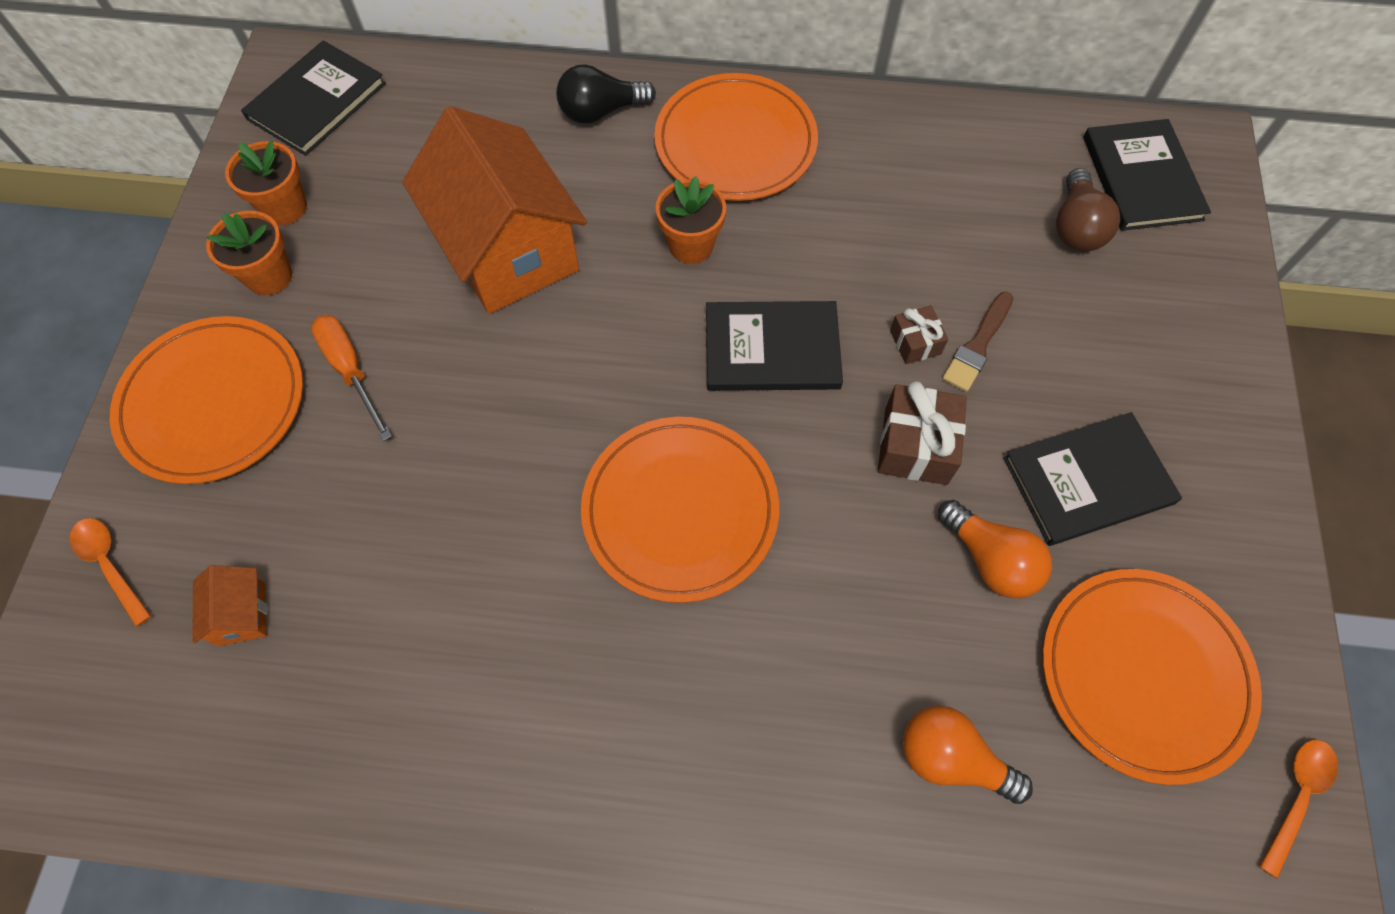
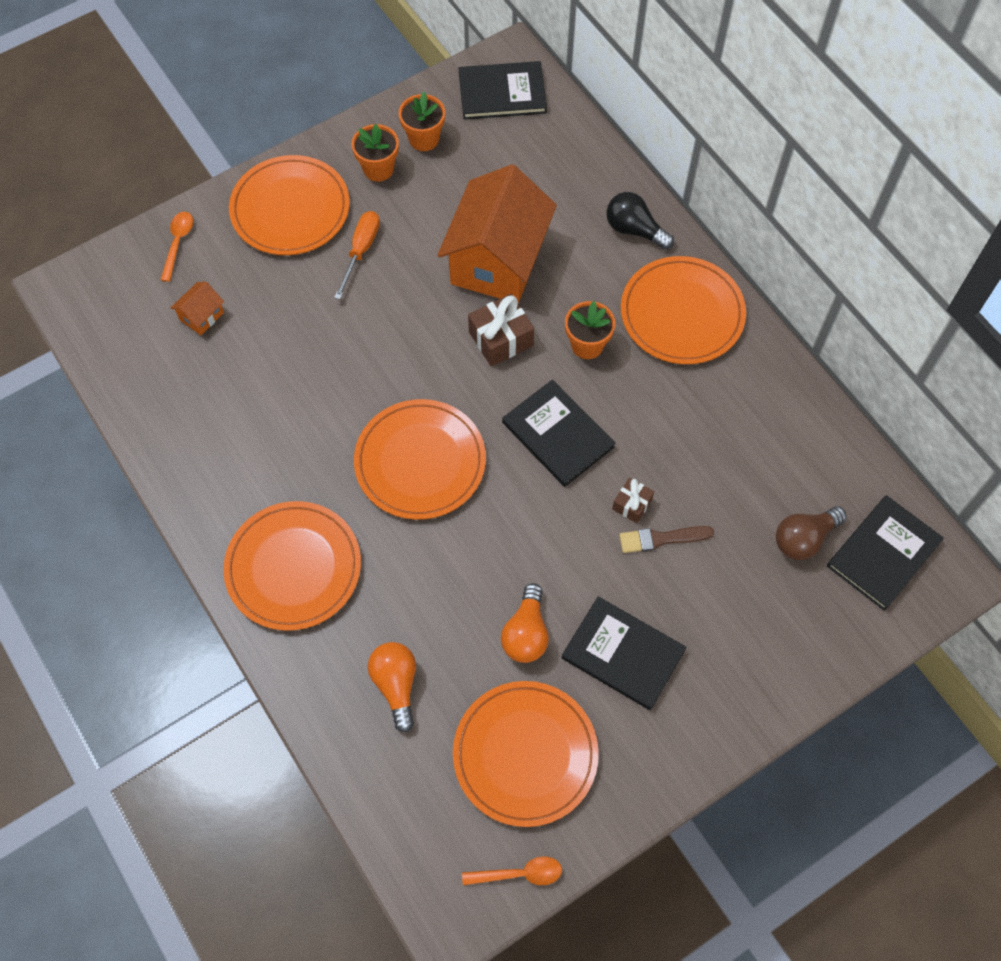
camera: 50 degrees right, 0 degrees up
(694, 766) = (293, 567): none -> orange plate
(916, 446) = (563, 550): brown gift -> brown gift (501, 339)

